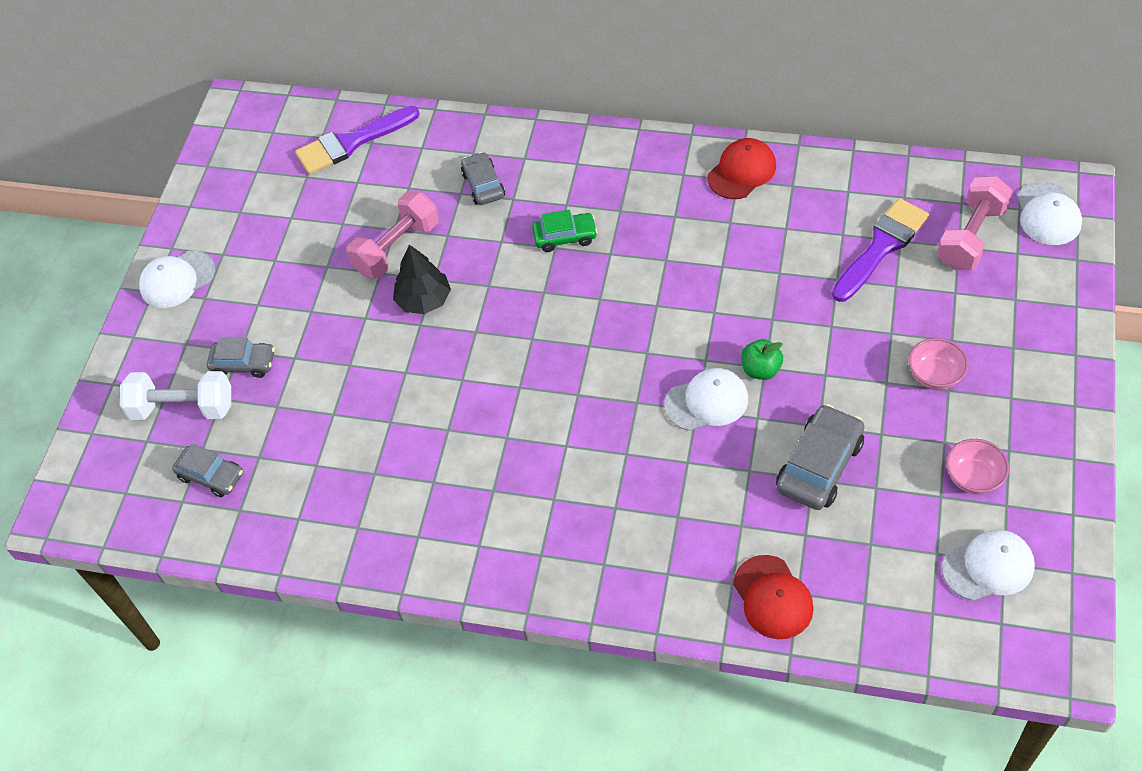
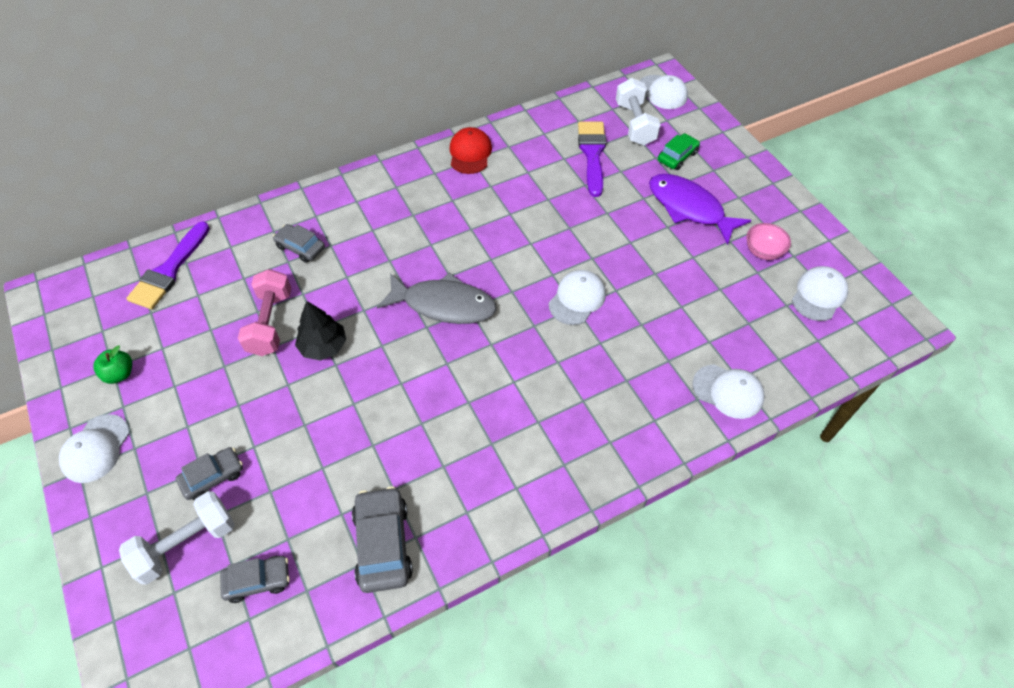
camera: 45 degrees left, 0 degrees up
(565, 237) = (390, 250): green car -> green car (677, 156)
(567, 326) = (444, 305): none -> grey fish
(761, 369) = (591, 261): green apple -> green apple (119, 374)
(773, 597) = (728, 391): red cap -> white cap
(819, 465) = (678, 296): grey car -> grey car (383, 544)
(934, 375) = (689, 208): pink bowl -> purple fish
(971, 237) = (635, 124): pink dumbbell -> white dumbbell

